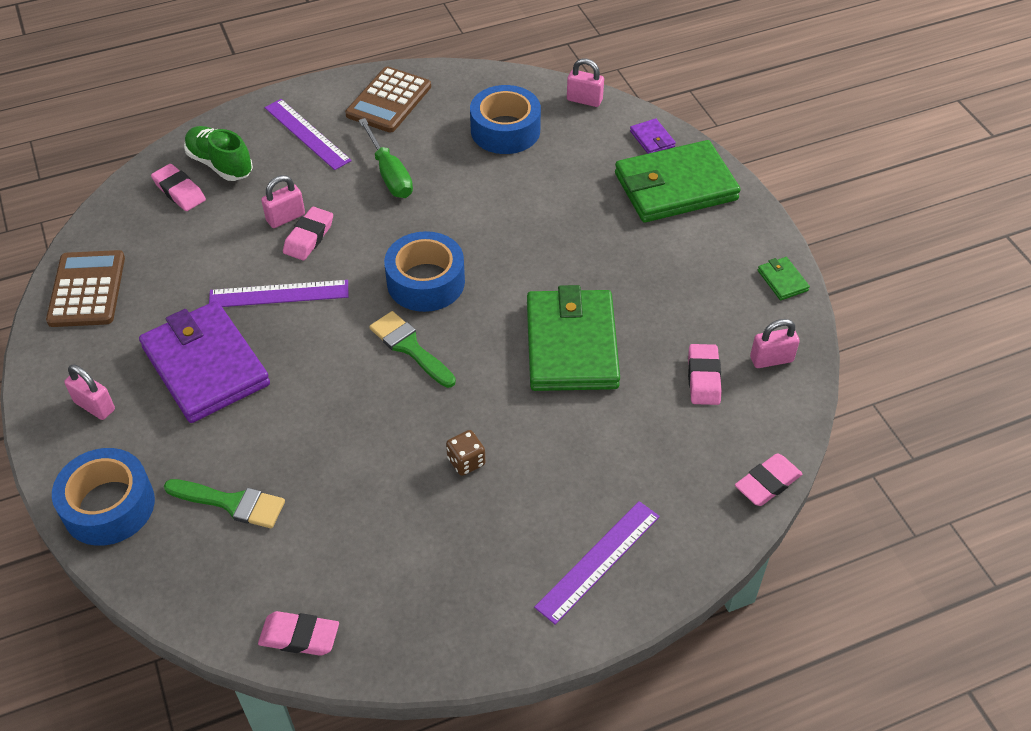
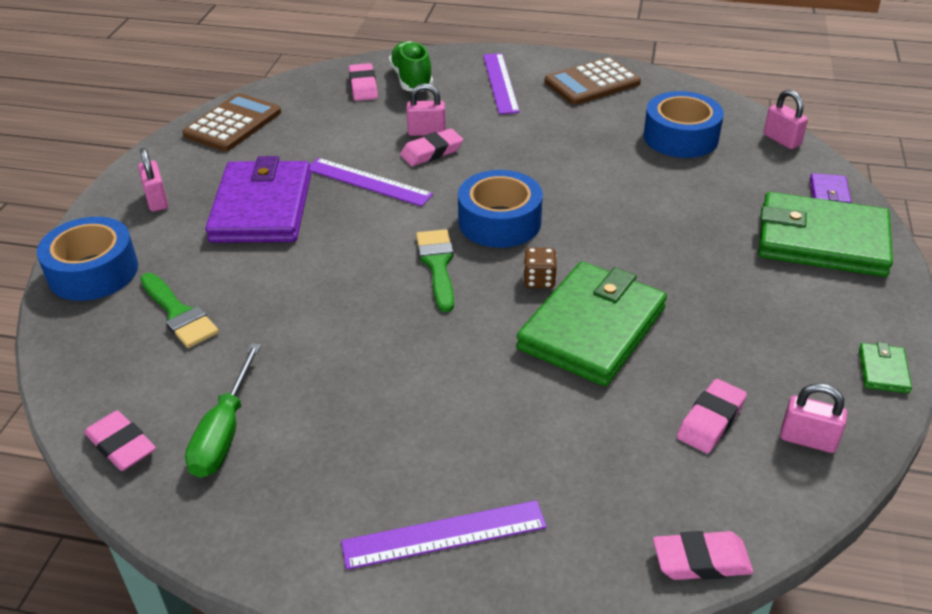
camera: 35 degrees right, 10 degrees down
(389, 174) = (543, 133): green screwdriver -> green screwdriver (224, 432)
(466, 461) = (400, 378): brown dice -> brown dice (539, 280)

